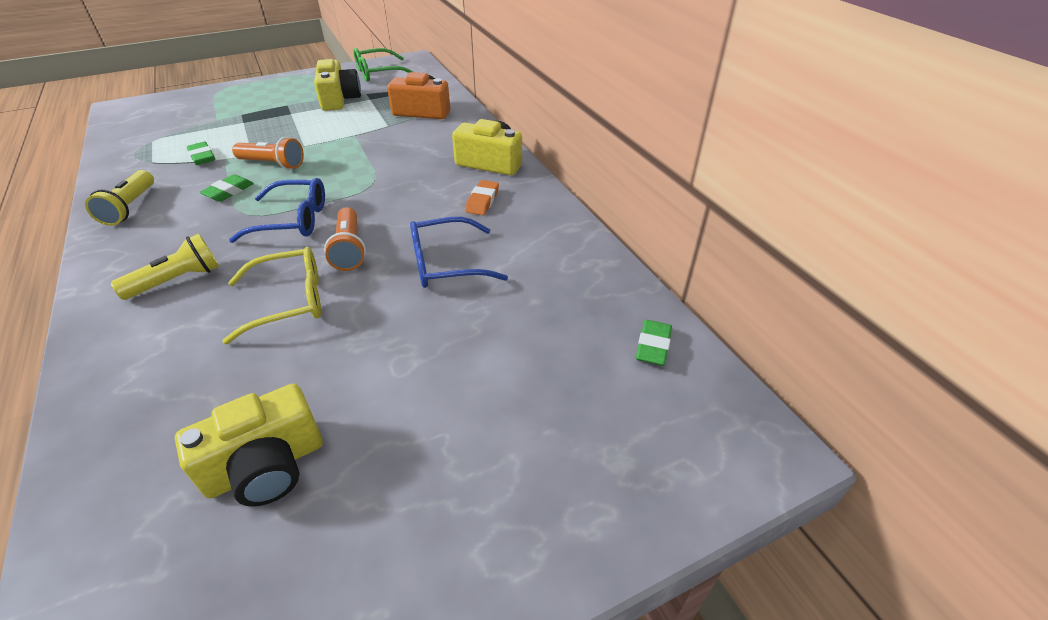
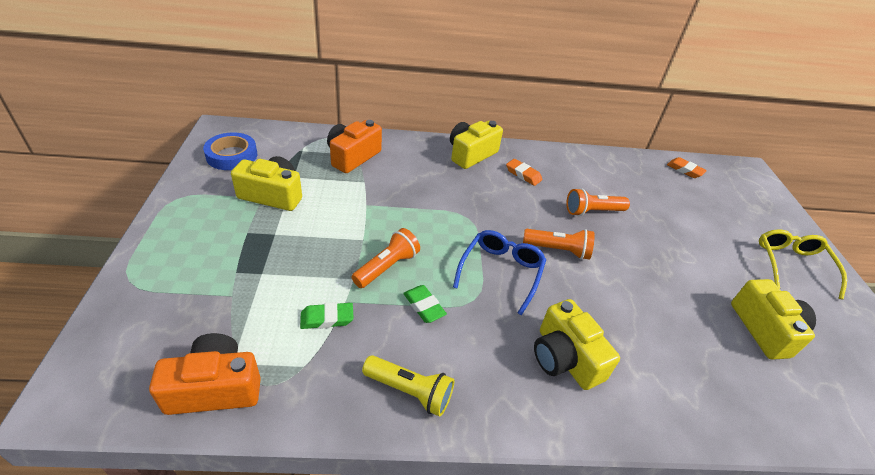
camera: 70 degrees left, 0 degrees up
(130, 140) = (215, 388): none -> orange camera
(177, 280) = (565, 358): yellow flashlight -> yellow camera
(288, 301) = (613, 294): yellow glasses -> yellow glasses (792, 265)
(379, 73) = (232, 155): green glasses -> blue tape
(447, 263) = (592, 211): blue glasses -> orange flashlight
(653, 346) = (684, 170): green eraser -> orange eraser

